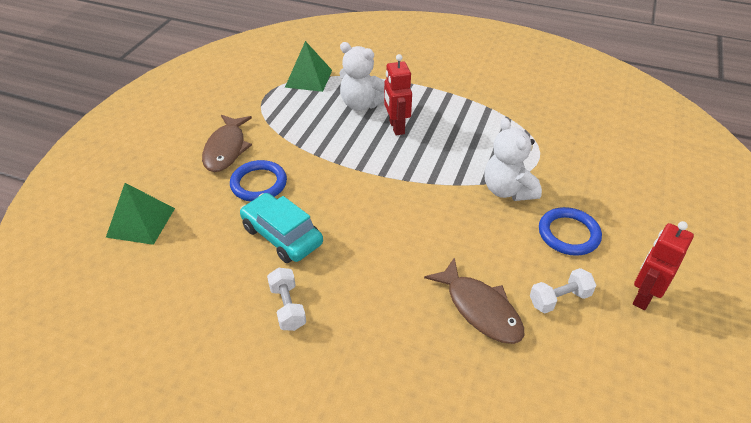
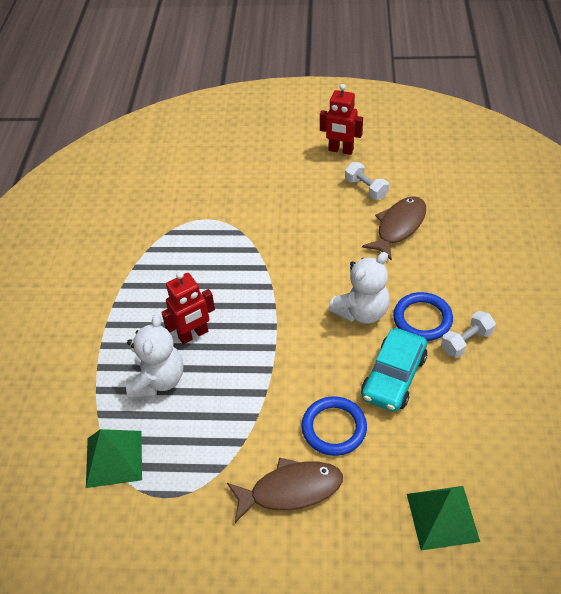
camera: 105 degrees left, 5 degrees up
(507, 190) = (260, 232): white teddy bear -> white teddy bear (361, 312)
(568, 234) = (297, 191): blue ring -> blue ring (422, 319)

